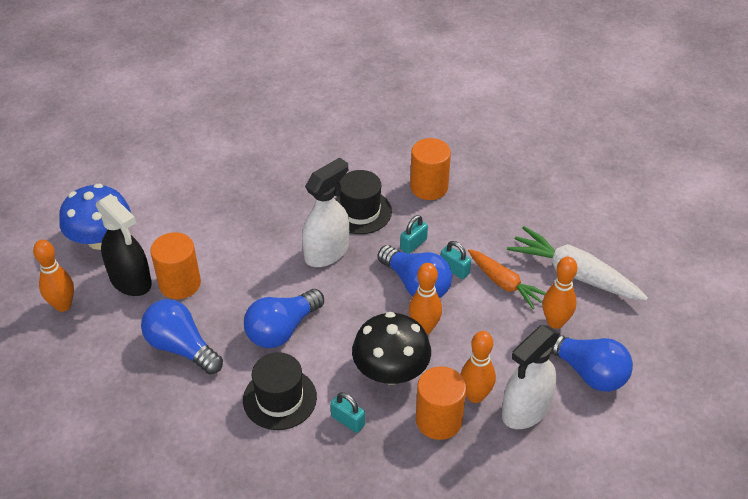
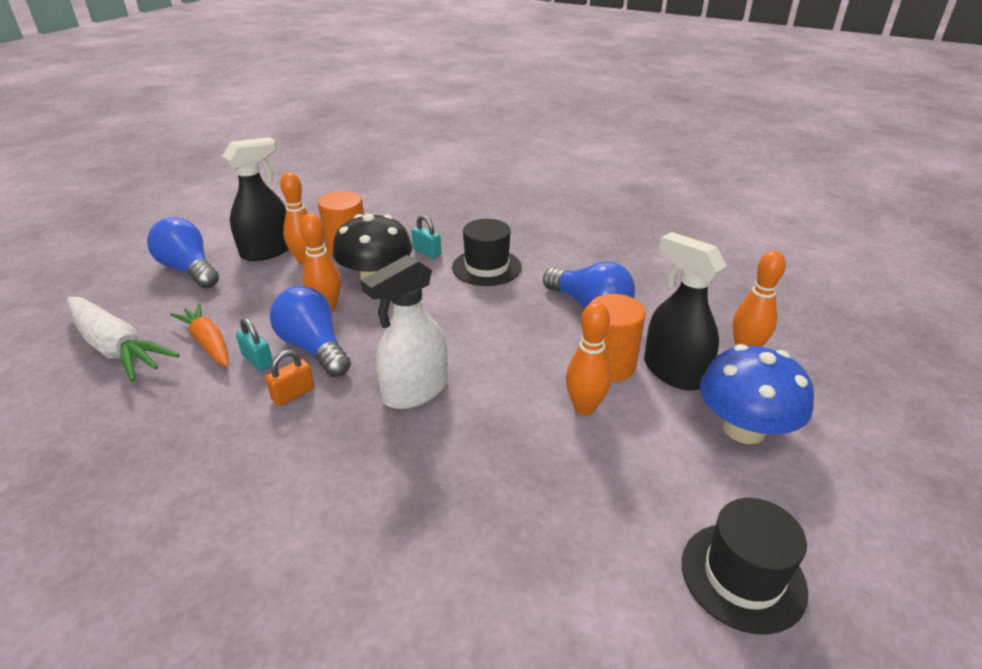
camera: 175 degrees left, 10 degrees down
(282, 330) = (481, 315): blue light bulb -> none
(360, 212) = (350, 446): black hat -> black hat (742, 576)
(413, 244) = (293, 394): turquoise padlock -> orange padlock
(429, 187) = (219, 482): orange cylinder -> none
(525, 410) = (267, 251): white spray bottle -> black spray bottle
(555, 322) = (183, 306): orange bowling pin -> orange bowling pin (584, 407)

